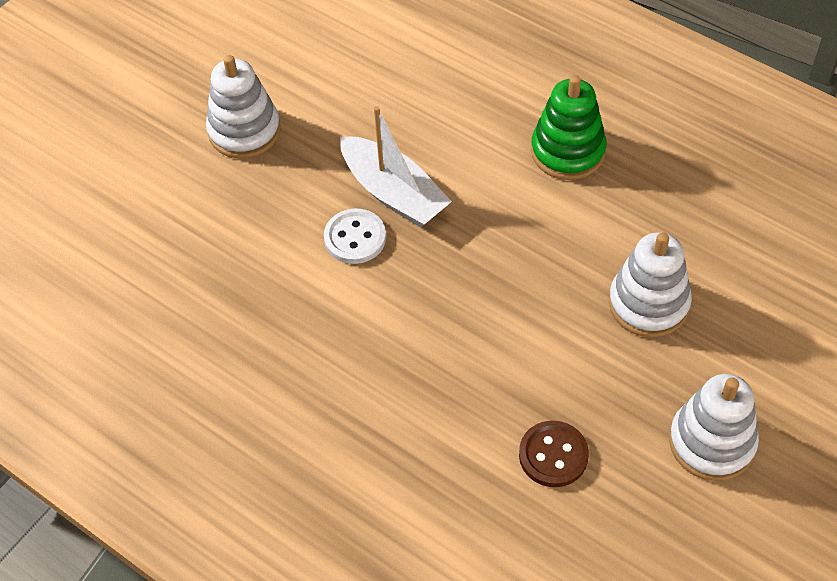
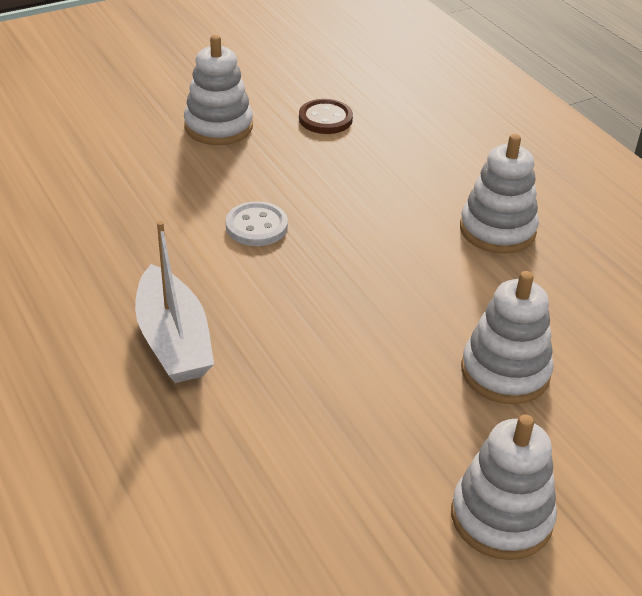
camera: 20 degrees right, 15 degrees down
(393, 193) = (314, 207): white boat -> white boat (173, 340)
(553, 455) = (324, 461): brown button -> brown button (325, 119)
(568, 151) = (497, 230): green stacking toy -> white stacking toy

